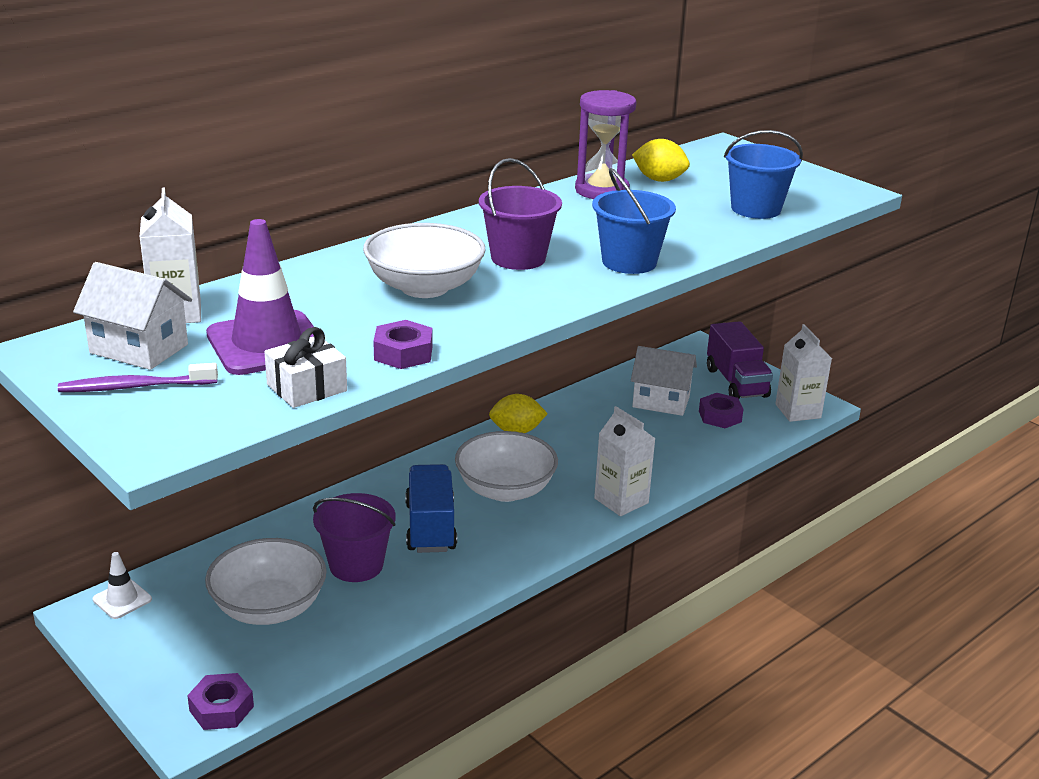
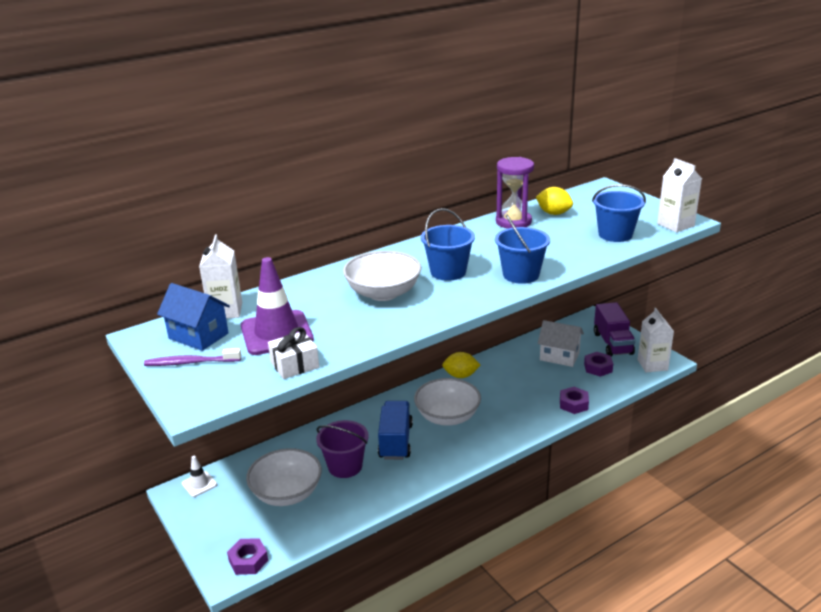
camera: 10 degrees right, 0 degrees up
(139, 349) = (198, 336): white house -> blue house
(403, 353) = (360, 341): purple nut -> purple nut (573, 404)
(518, 258) = (448, 272): purple bucket -> blue bucket
(621, 501) = (522, 426): white carton -> white carton (675, 225)

